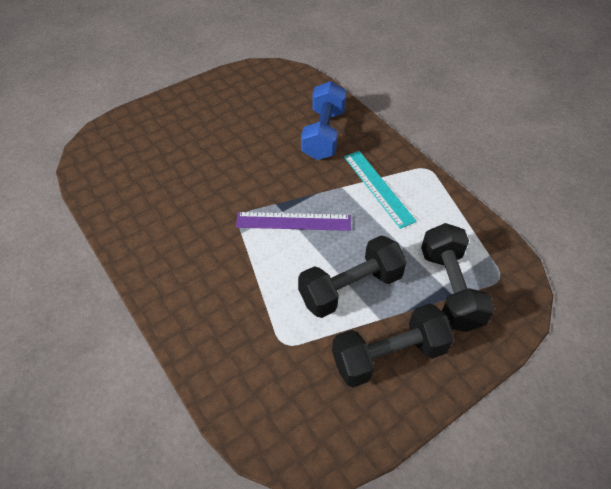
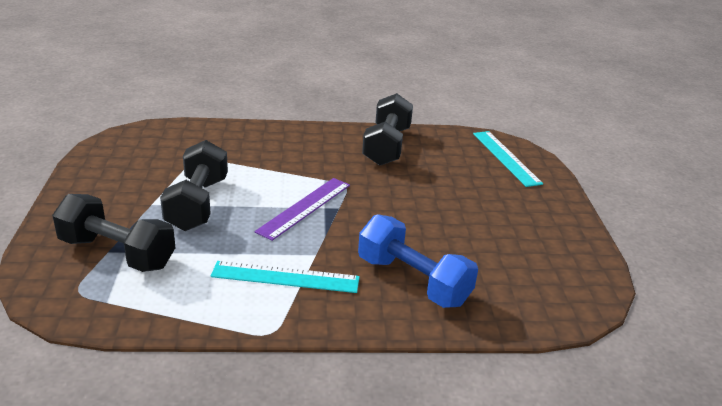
camera: 120 degrees right, 20 degrees down
(114, 146) = (505, 158): none -> turquoise ruler
(389, 355) = (120, 193): black dumbbell -> black dumbbell (387, 146)

